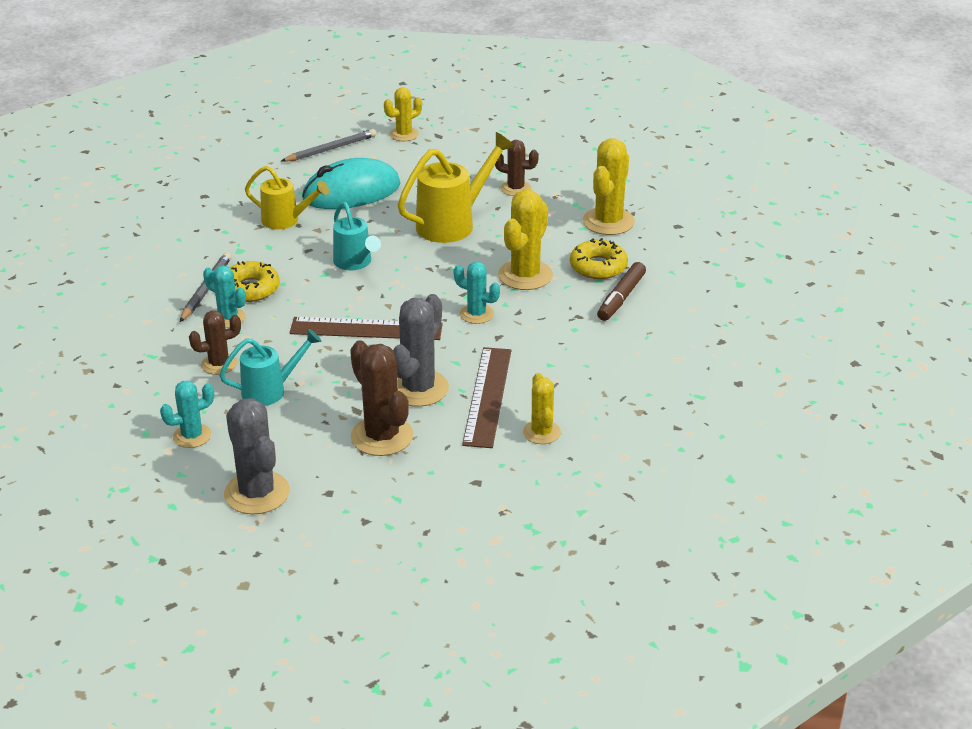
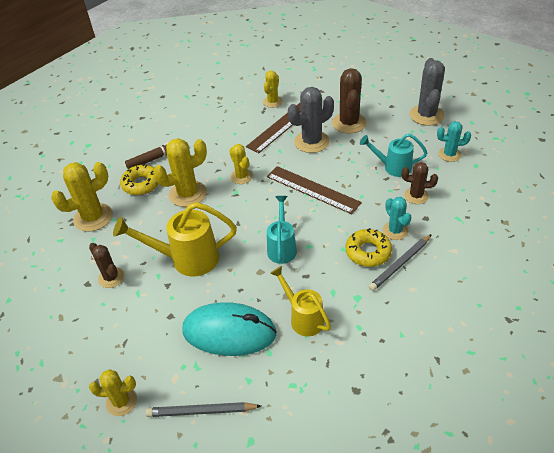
camera: 145 degrees left, 10 degrees up
(476, 314) = (241, 176): turquoise cactus -> yellow cactus

